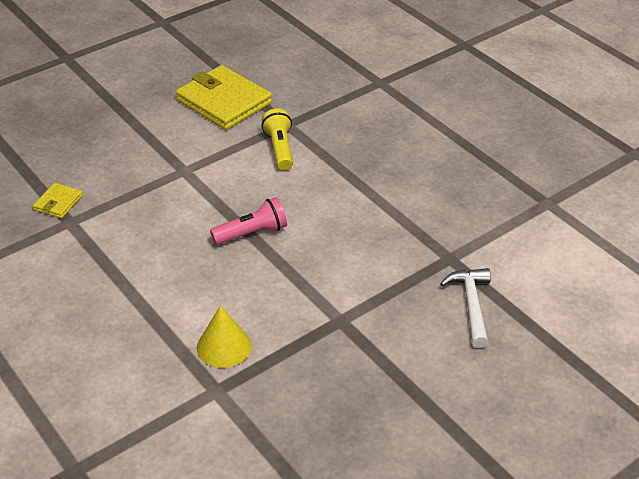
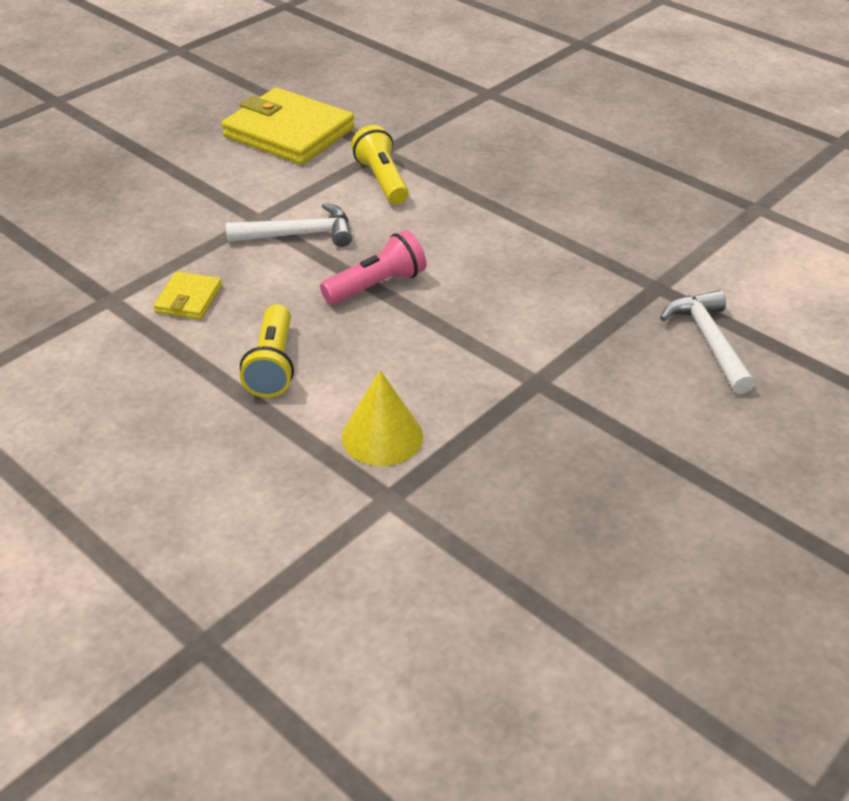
camera: 10 degrees left, 0 degrees up
(58, 203) = (86, 276): yellow wallet -> yellow wallet (188, 299)
(166, 285) = (273, 365): none -> yellow flashlight
(209, 186) = (298, 234): none -> white hammer

